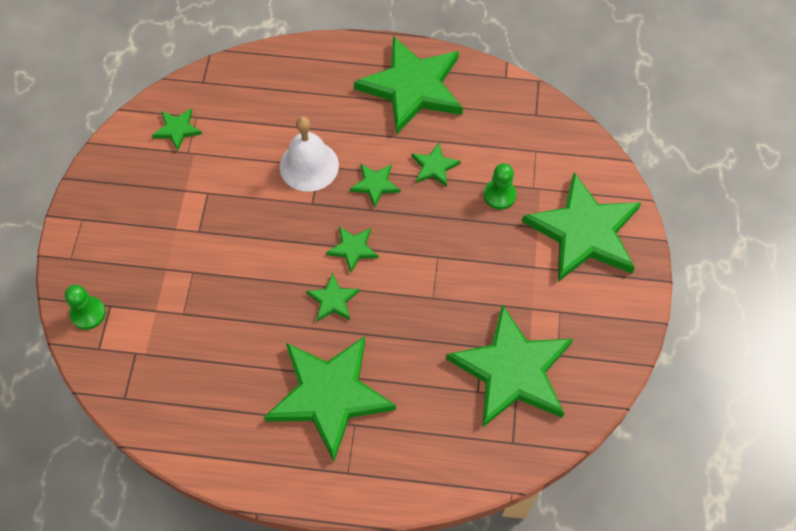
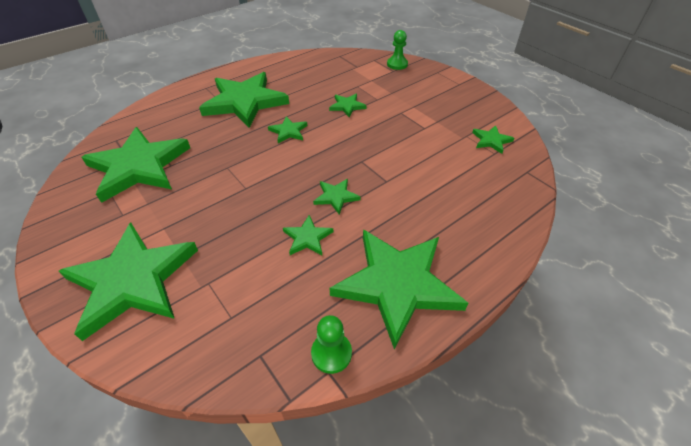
camera: 135 degrees right, 15 degrees down
(309, 166) = (392, 177): white bell -> none
(353, 249) = (306, 157): green star -> green star (347, 106)
(499, 195) = (233, 256): green pawn -> green pawn (331, 353)

